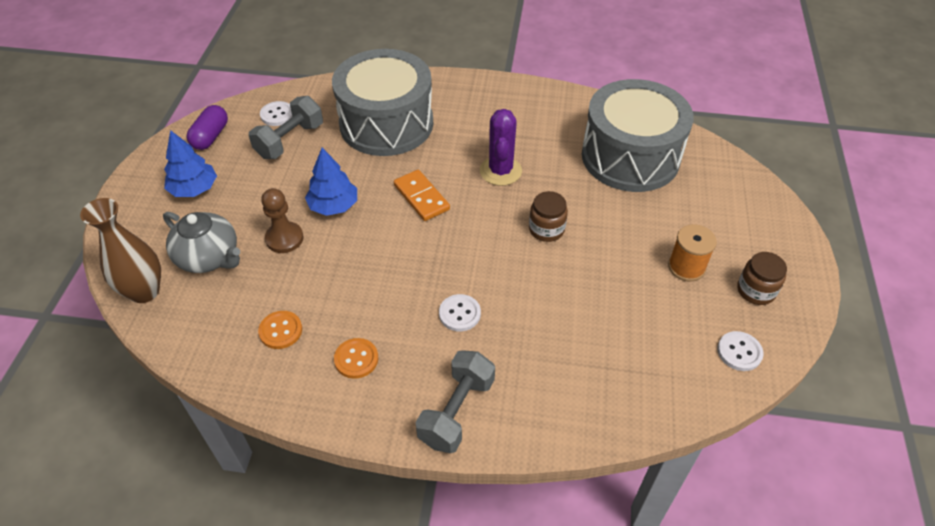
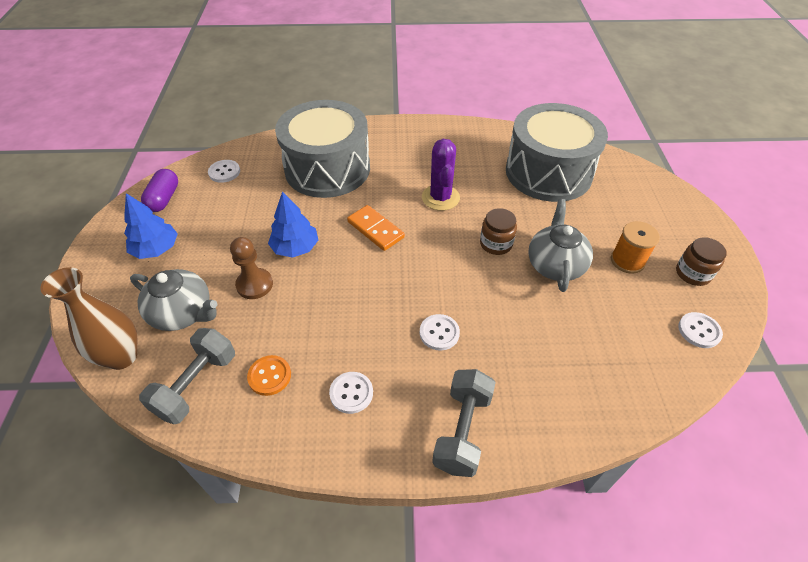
camera: 10 degrees left, 0 degrees up
(290, 141) = (241, 194): grey dumbbell -> grey dumbbell (196, 385)
(356, 359) = (351, 393): orange button -> white button
(604, 260) = (555, 264): none -> grey teapot

